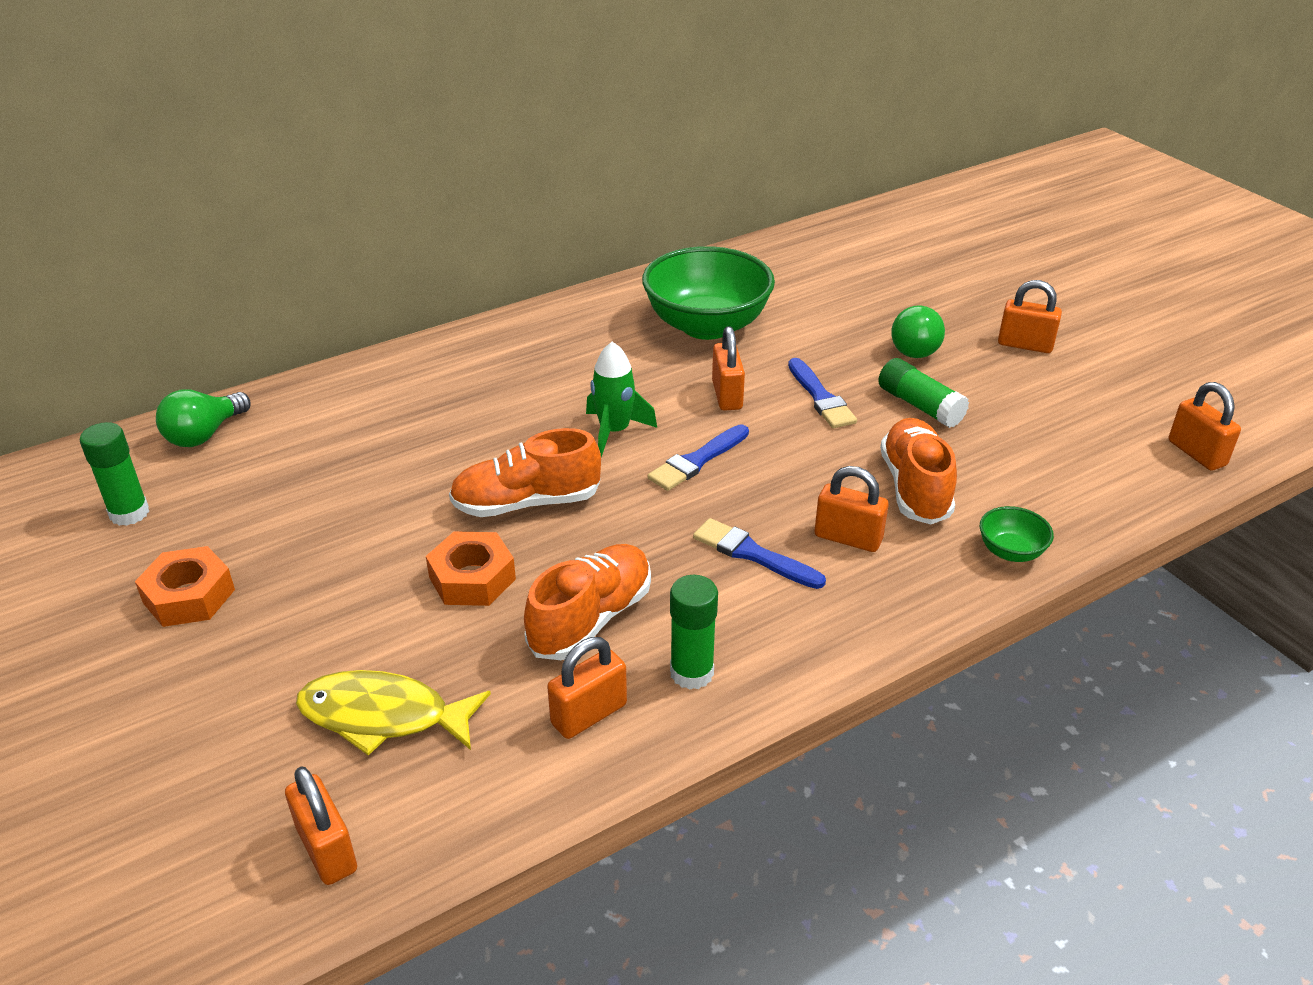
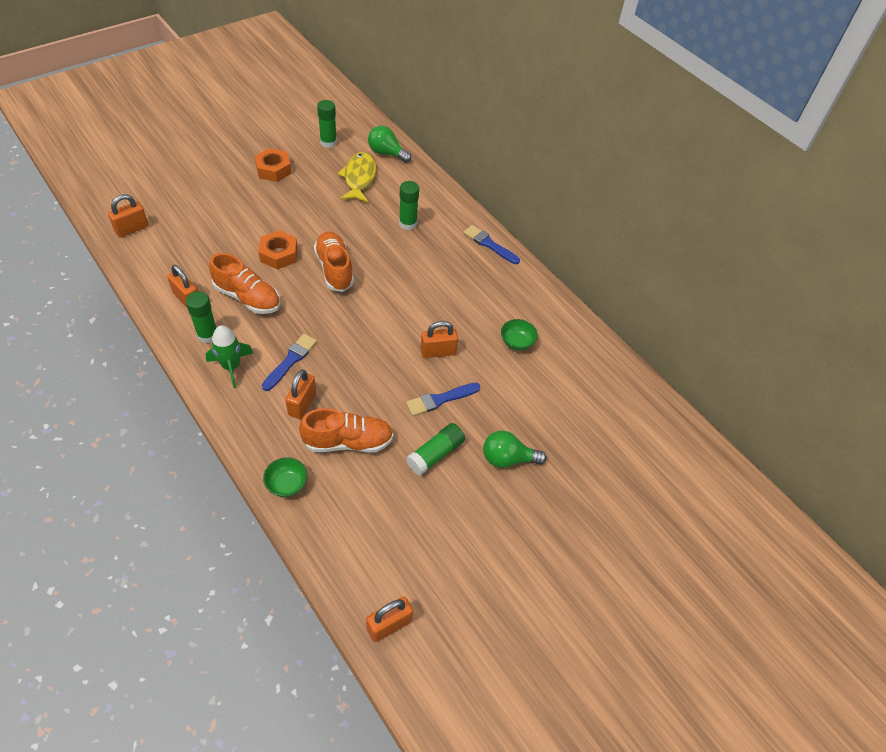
camera: 80 degrees right, 15 degrees up
(383, 716) = (196, 235): yellow fish -> yellow fish (359, 178)
(422, 415) = (408, 223): none -> green glue stick
(614, 431) = (397, 301): green rocket -> green rocket (231, 367)
(697, 461) = (372, 337): blue brush -> blue brush (489, 244)
(706, 326) = (517, 342): green bowl -> green bowl, size x0.43
(1025, 345) = (522, 533): orange padlock -> none

